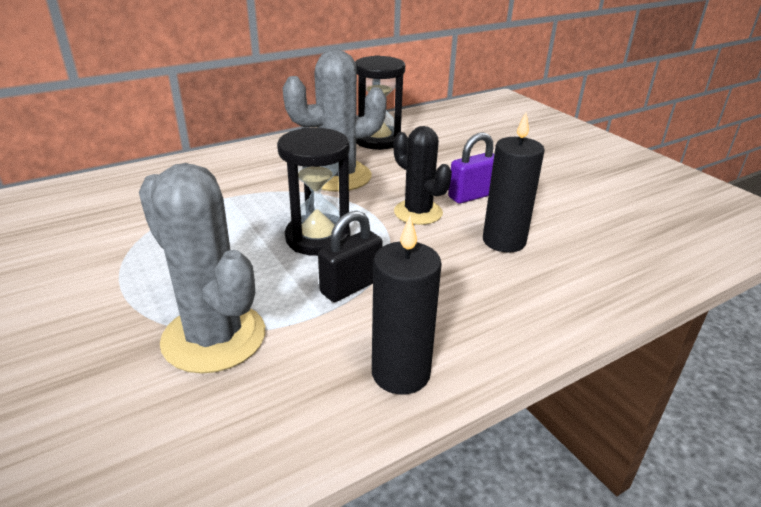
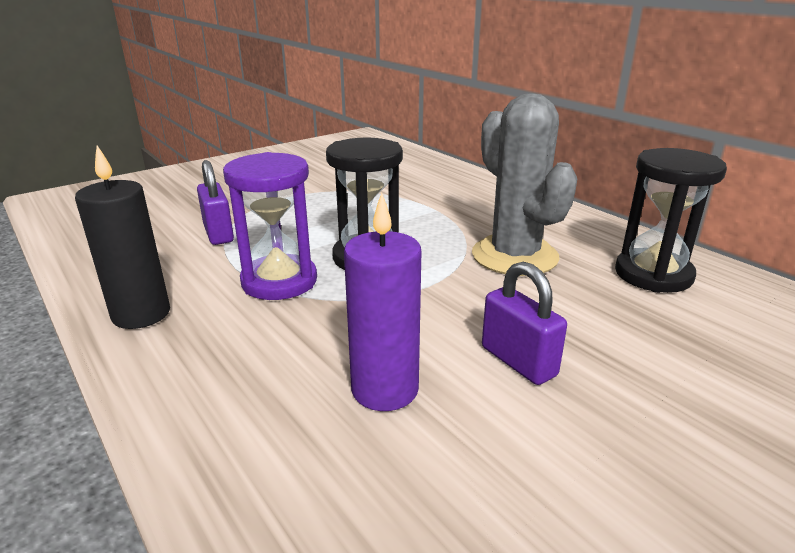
camera: 85 degrees right, 5 degrees down
(214, 337) = (218, 234): grey cactus -> purple padlock
(351, 286) = (279, 281): black padlock -> purple hourglass
(418, 212) = (444, 314): black cactus -> none
(504, 241) = (385, 389): black candle -> purple candle

